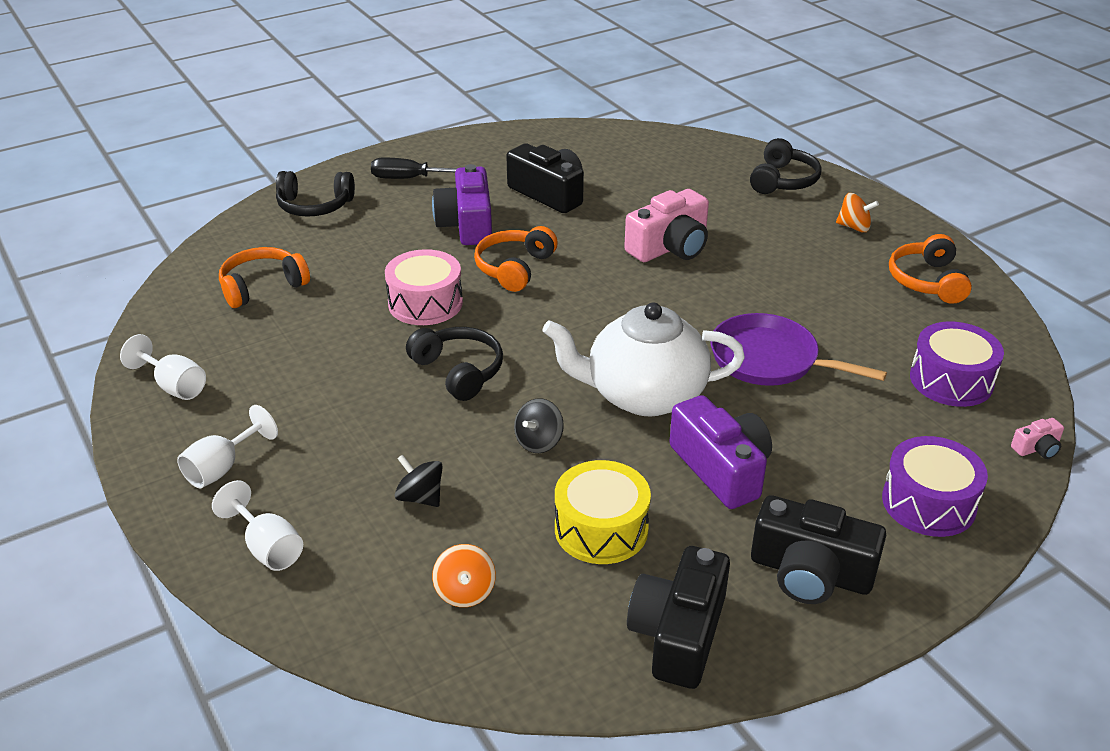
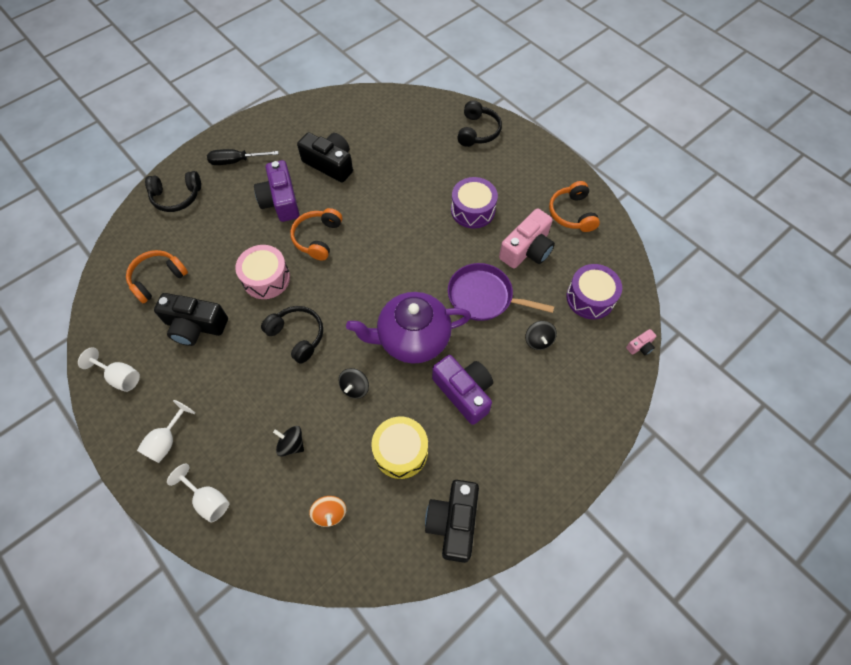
camera: 10 degrees left, 25 degrees up
(643, 395) = (412, 338): white teapot -> purple teapot
(670, 247) = (413, 204): pink camera -> pink camera (527, 249)
(810, 573) = (521, 464): black camera -> black camera (195, 326)
(854, 227) = (525, 170): orange spinning top -> none
(857, 421) = (538, 340): none -> black spinning top
(928, 503) = (582, 399): purple drum -> purple drum (473, 210)

